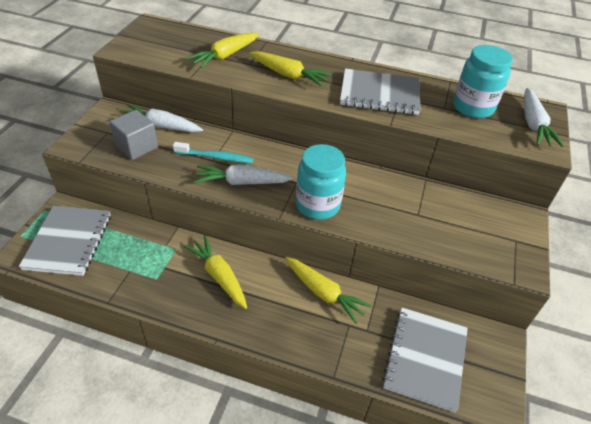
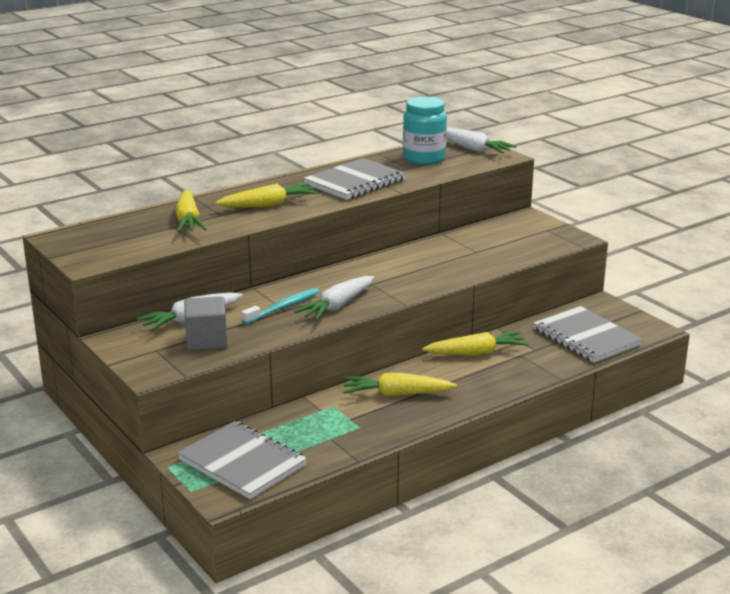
camera: 50 degrees left, 20 degrees down
(317, 205) = (412, 284): turquoise jar -> none

